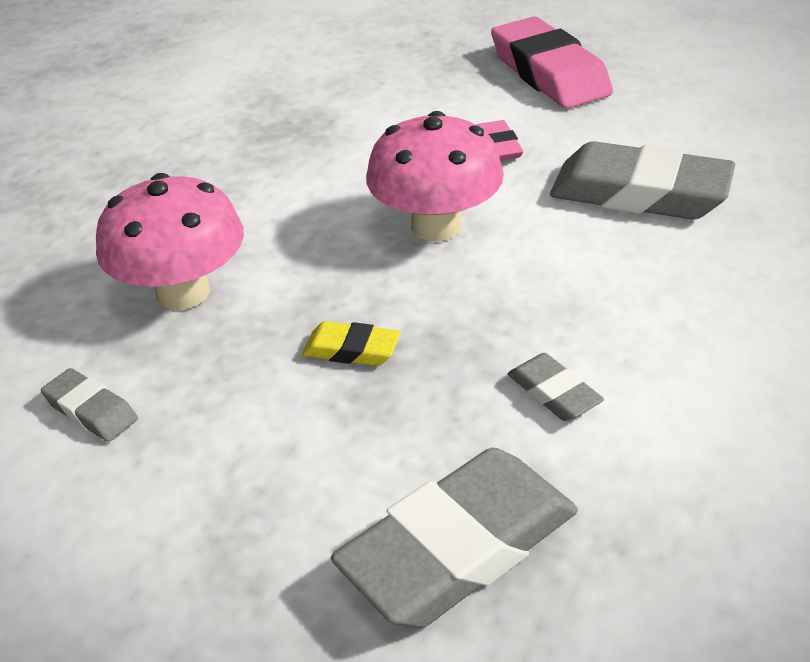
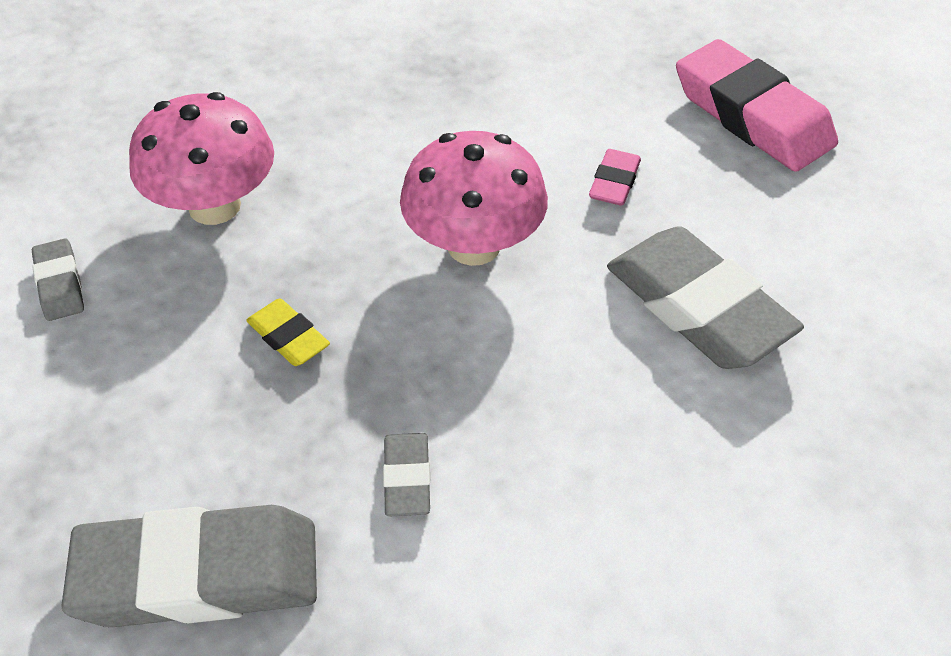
camera: 30 degrees right, 10 degrees up
(549, 73) = (752, 116): pink eraser -> pink eraser turned 45 degrees counterclockwise

